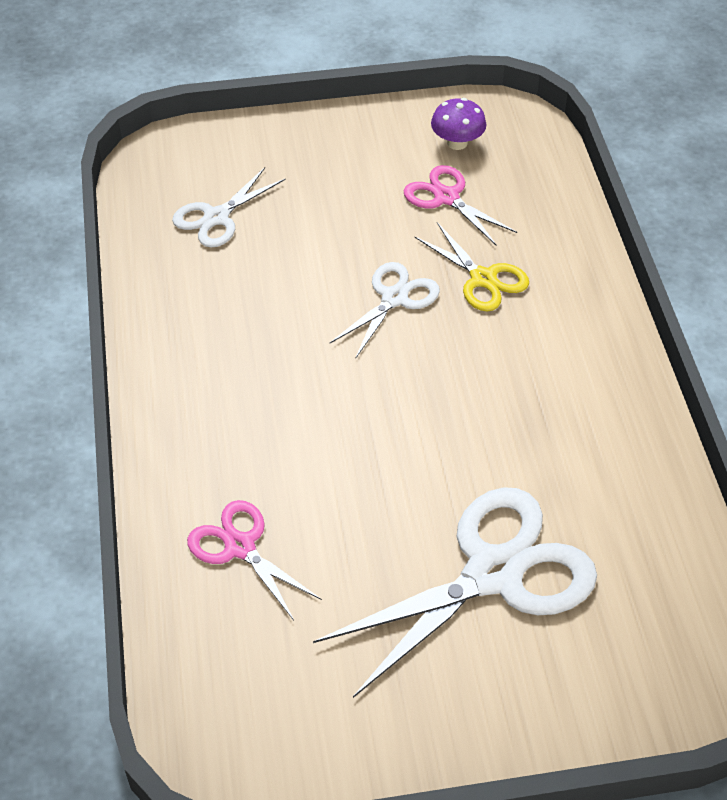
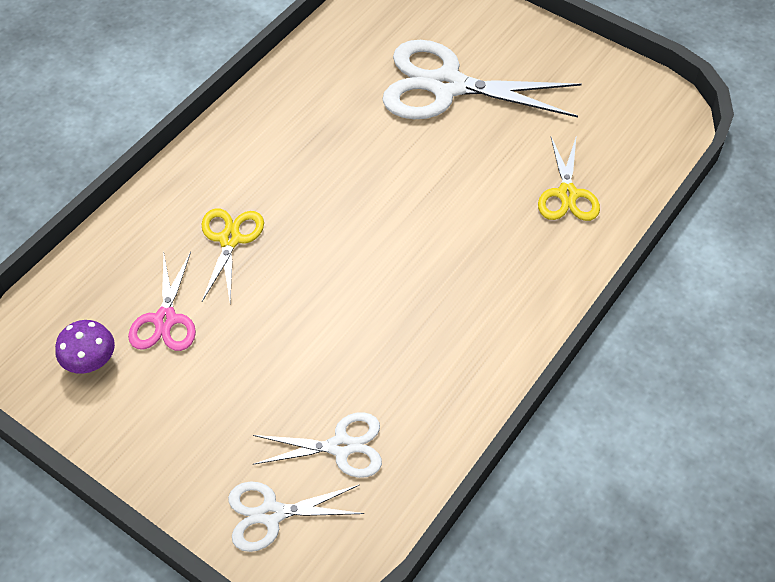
camera: 135 degrees left, 5 degrees up
(240, 546) = (567, 194): pink scissors -> yellow scissors
(395, 298) = (301, 272): white scissors -> white scissors (271, 514)

